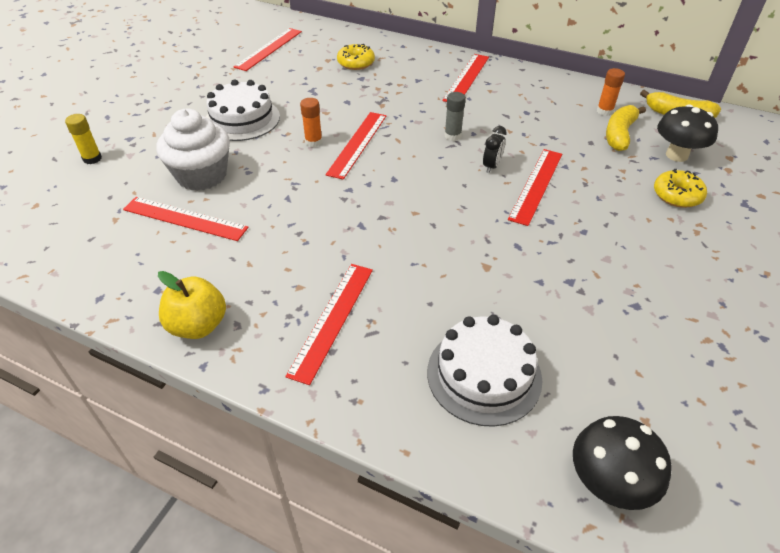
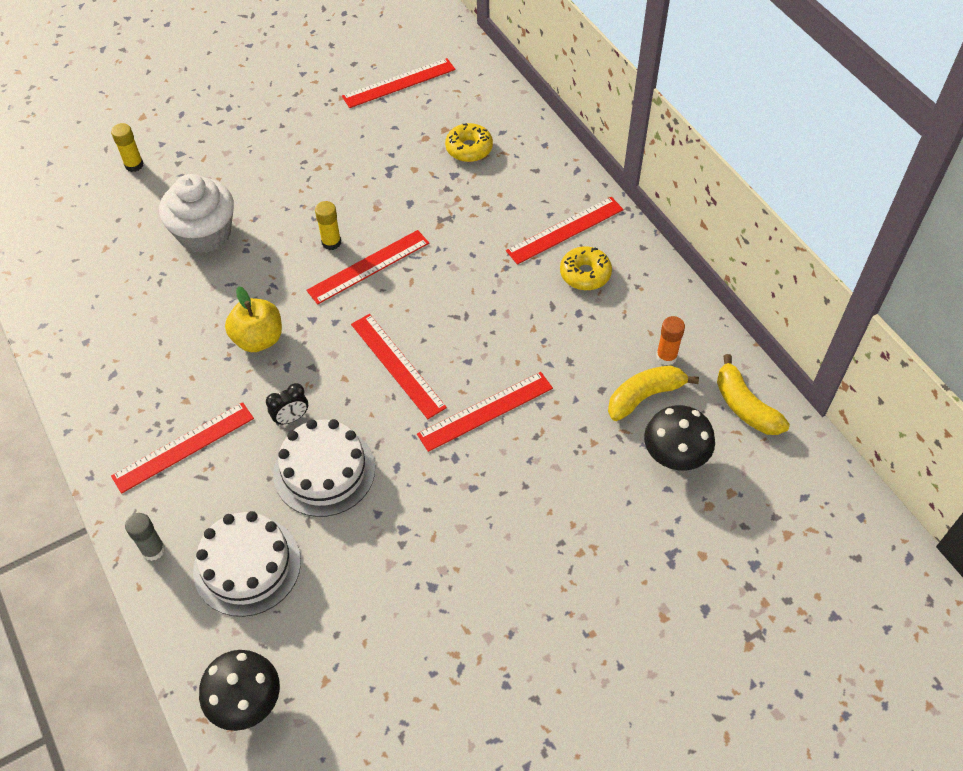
camera: 35 degrees right, 10 degrees up
(184, 219) = (156, 277): red ruler -> red ruler (397, 365)
(198, 325) = (89, 393): yellow apple -> yellow apple (258, 339)
(242, 119) = (292, 178): white cake -> white cake (324, 471)
(313, 142) = (331, 242): orange glue stick -> yellow glue stick
(452, 136) = (468, 304): grey glue stick -> grey glue stick (153, 550)
(491, 166) = (467, 364): black clock -> black clock (291, 418)
(677, 195) = (612, 503): yellow donut -> yellow donut (585, 274)

